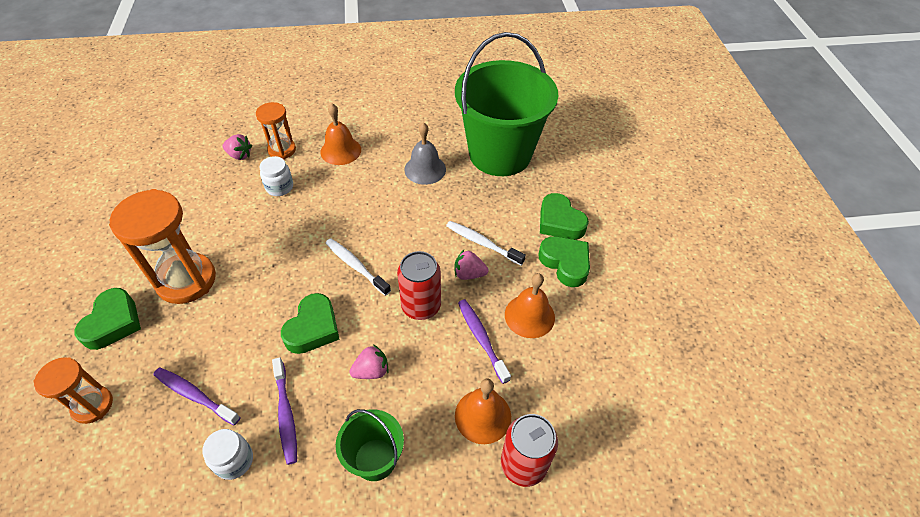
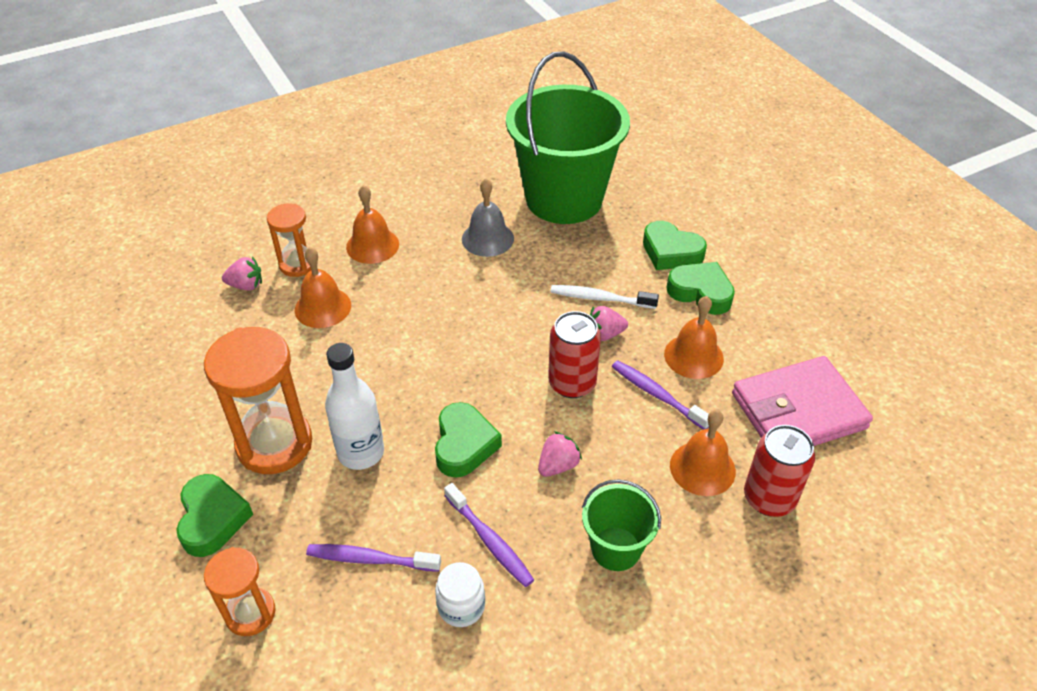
camera: 20 degrees left, 5 degrees down
(238, 308) = (361, 452): none -> white bottle
(279, 187) = (323, 307): white jar -> orange bell
(356, 266) = (472, 365): white toothbrush -> none
(591, 395) = (798, 411): none -> pink wallet

